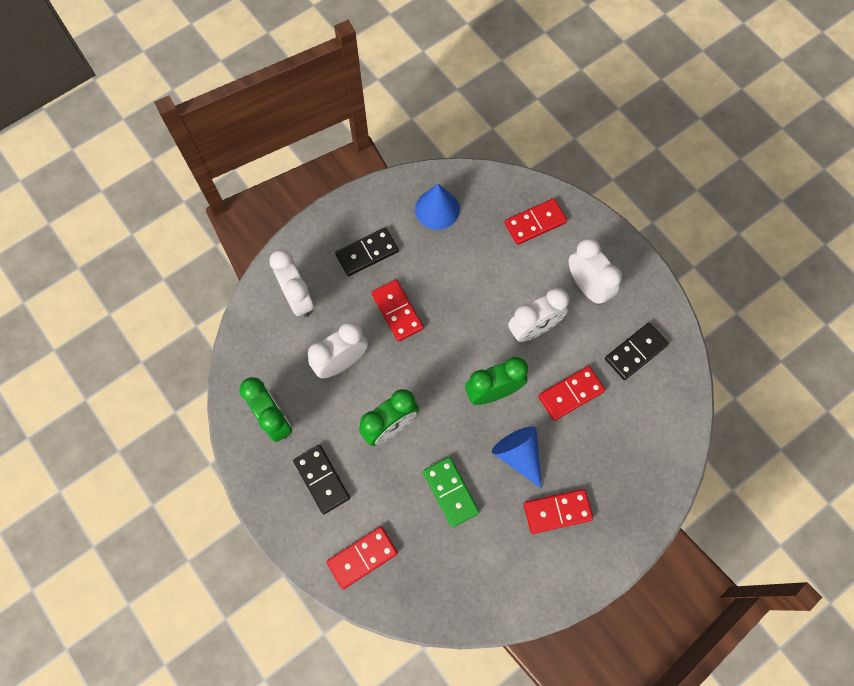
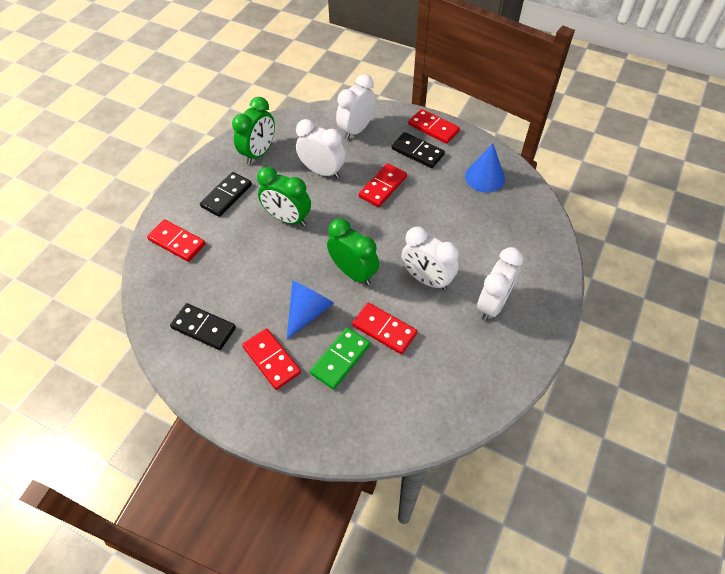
camera: 65 degrees right, 15 degrees down
(450, 492) = (253, 277): green domino -> green domino (340, 359)
(535, 223) = (523, 244): red domino -> red domino (433, 128)
(635, 352) = (456, 367): black domino -> black domino (203, 328)

